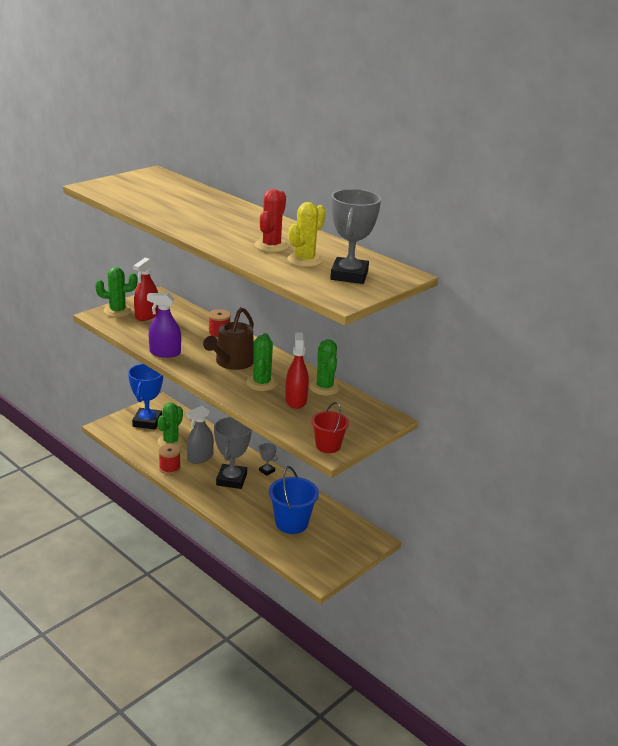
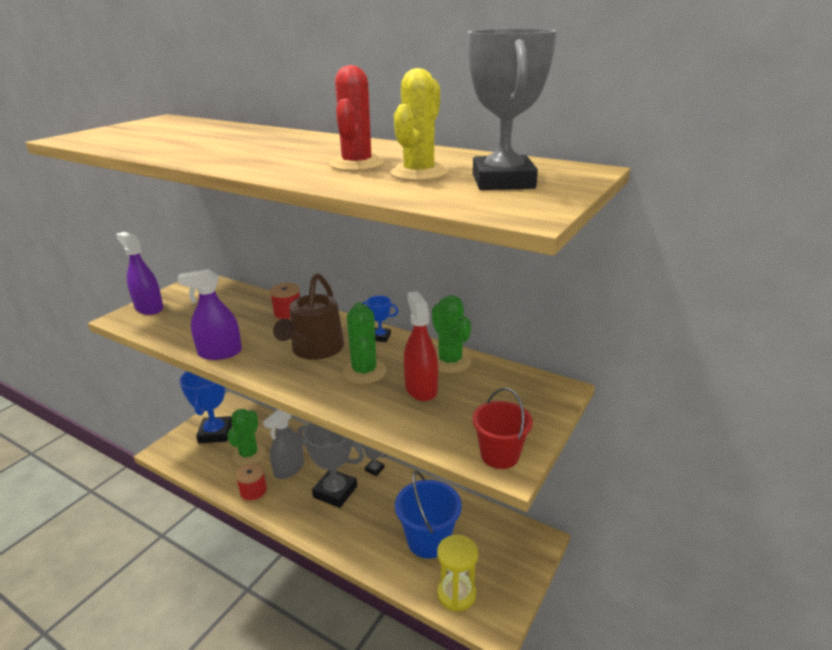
camera: 10 degrees left, 0 degrees up
(117, 311) = (149, 308): green cactus -> purple spray bottle
(146, 315) = (188, 307): red spray bottle -> none
(231, 479) = (335, 492): grey trophy -> grey trophy turned 60 degrees counterclockwise
(282, 362) = (380, 337): none -> blue trophy
(299, 556) = (456, 594): none -> yellow hourglass

